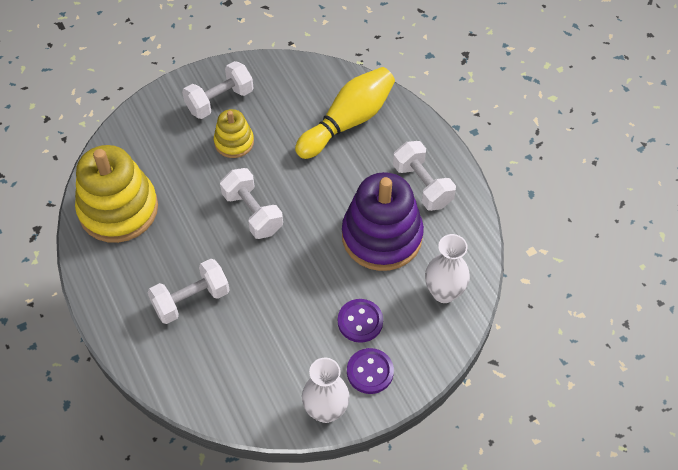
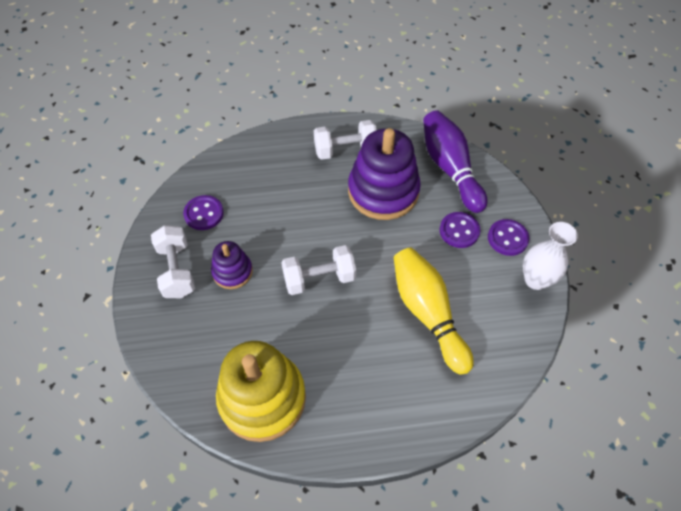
camera: 70 degrees left, 0 degrees up
(191, 300) = (394, 356): white dumbbell -> none
(234, 142) = (232, 272): yellow stacking toy -> purple stacking toy
(288, 96) = (204, 214): none -> purple button
(348, 121) = (256, 179): yellow bowling pin -> yellow bowling pin (427, 313)
(444, 292) = (450, 168): white vase -> purple bowling pin

